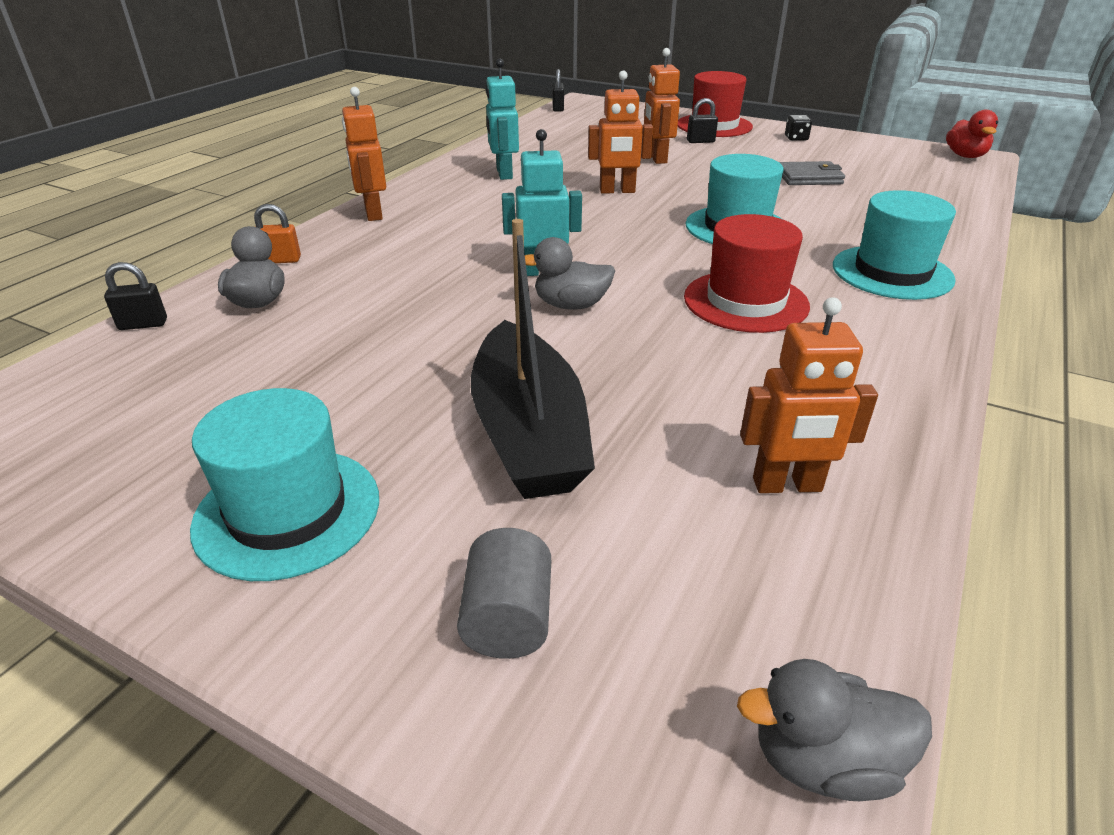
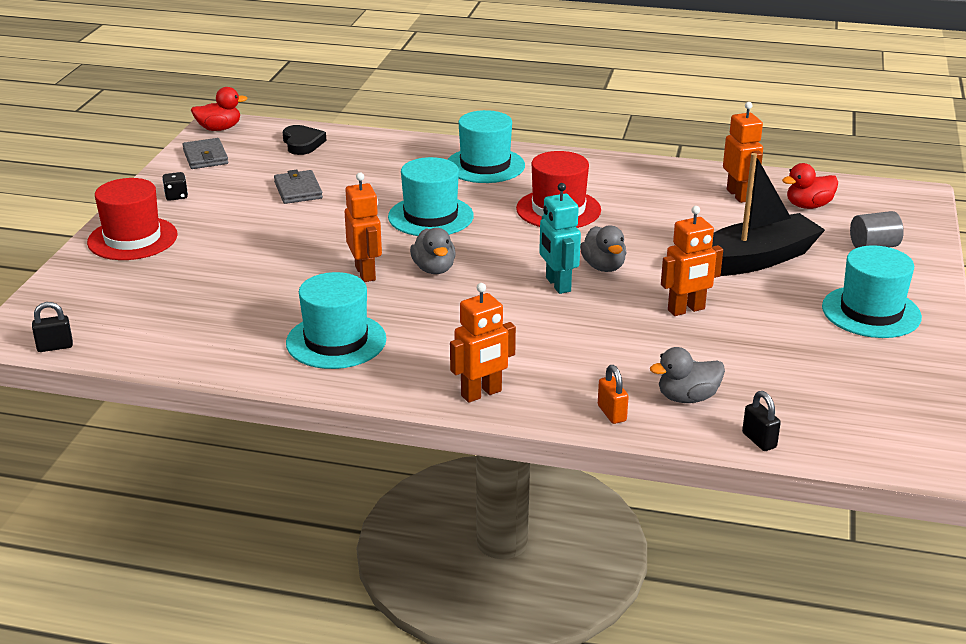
camera: 105 degrees left, 5 degrees down
(504, 174) = (336, 341): turquoise robot -> turquoise hat
(657, 158) = (260, 262): orange robot -> orange robot (686, 310)
(700, 141) = (195, 243): black padlock -> none
(727, 577) = (808, 206): none -> red duck
(823, 760) = (871, 189): grey duck -> grey duck (434, 269)
(888, 149) = (205, 157): none -> grey wallet
(936, 185) = (302, 143): none -> black heart

